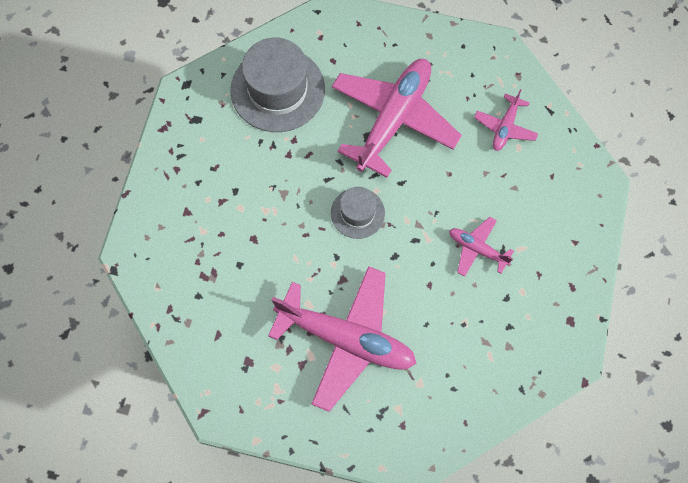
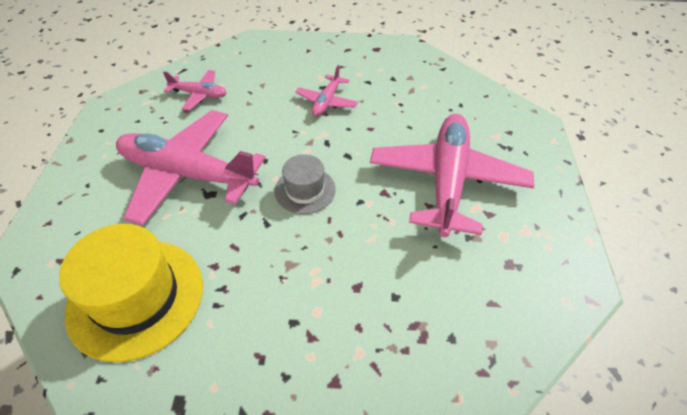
camera: 100 degrees left, 20 degrees down
(277, 90) = (136, 297): grey hat -> yellow hat

